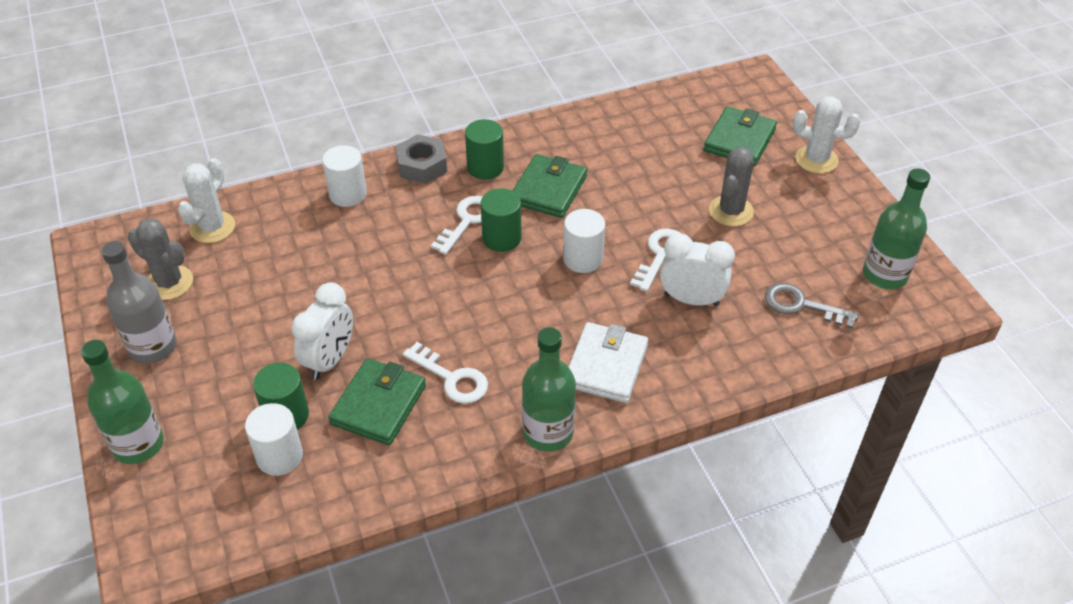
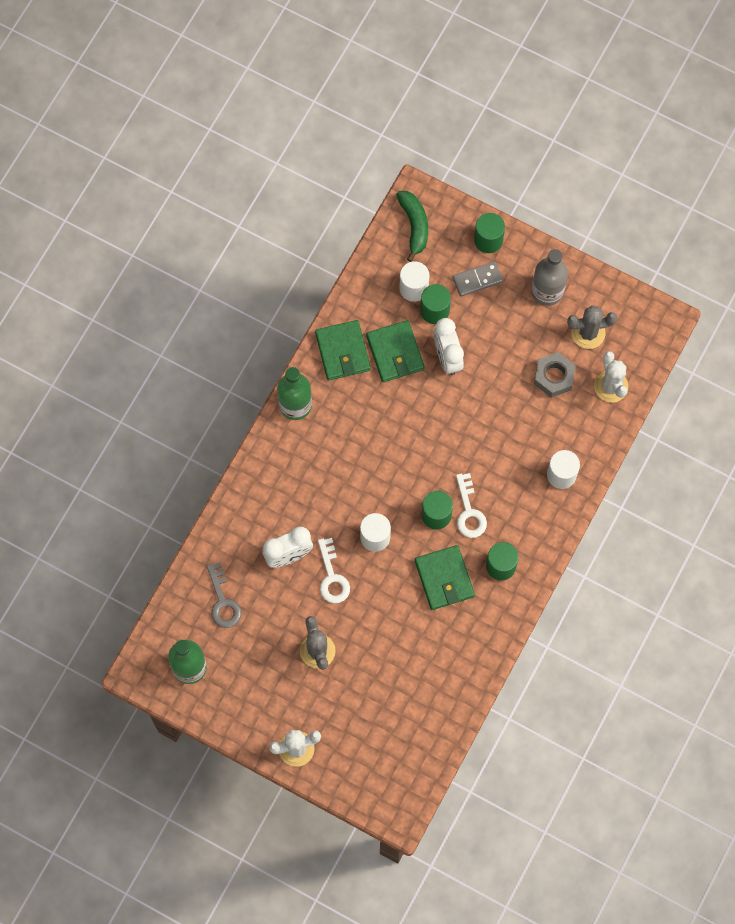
camera: 140 degrees right, 25 degrees up
(138, 444) = (488, 240): green bottle -> green cylinder
(193, 528) = (414, 226): none -> green banana
(203, 412) = (477, 280): none -> grey domino
(422, 165) = (541, 535): grey nut -> grey nut (554, 377)
(452, 378) = (373, 397): white key -> none
(606, 366) = (299, 470): white wallet -> none
(739, 140) = (360, 728): green wallet -> green wallet (343, 351)
(801, 305) = (223, 601): grey key -> grey key turned 90 degrees clockwise

